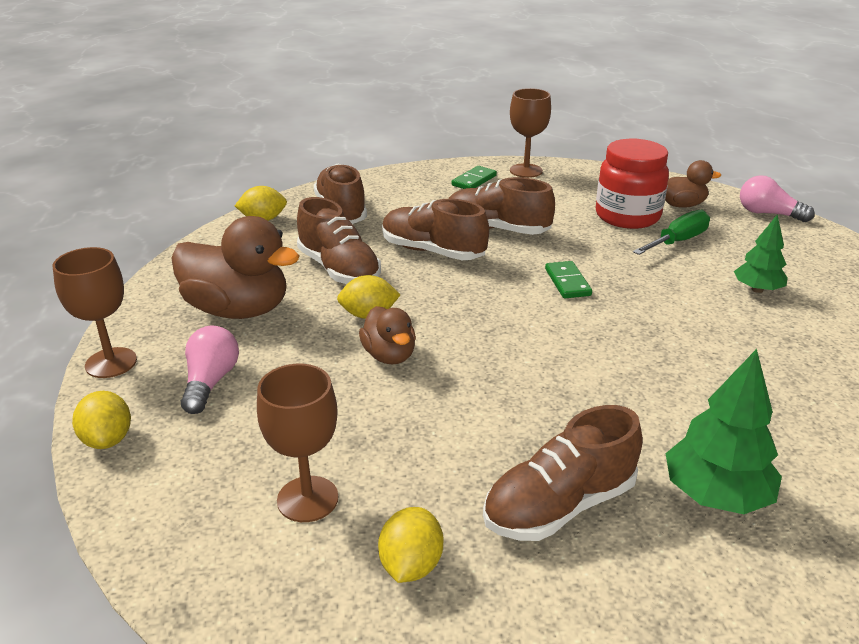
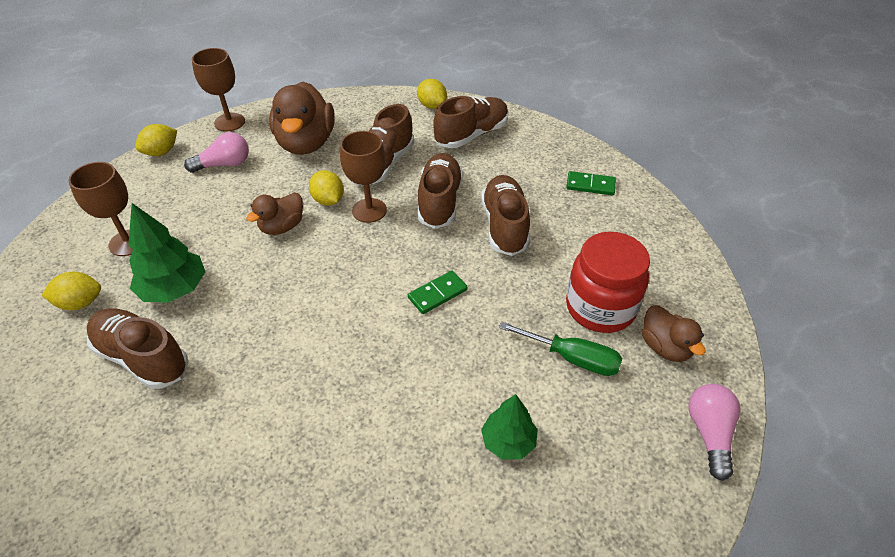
camera: 65 degrees right, 15 degrees up
(526, 171) = (643, 211): brown goblet -> brown goblet (369, 210)
(716, 495) = (170, 447): green tree -> green tree (174, 289)

